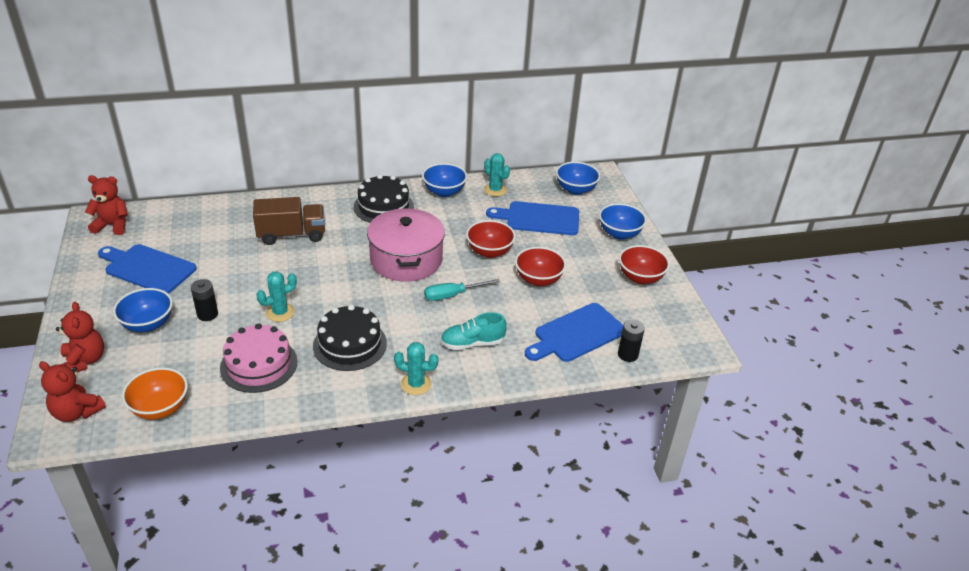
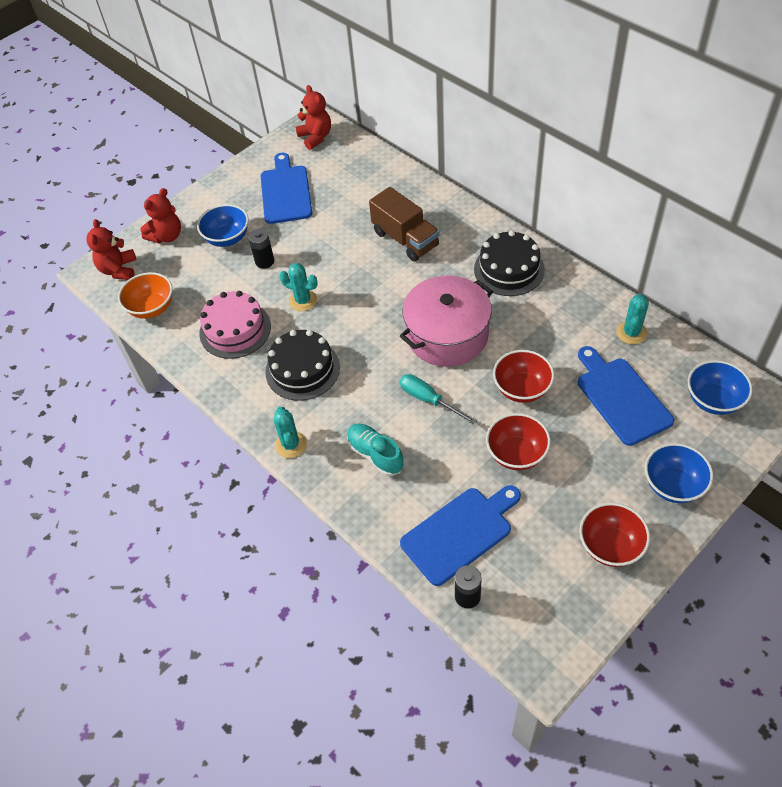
camera: 65 degrees right, 15 degrees up
(444, 192) = (582, 296): blue bowl -> none
(576, 334) = (460, 533): blue cutting board -> blue cutting board turned 120 degrees clockwise

